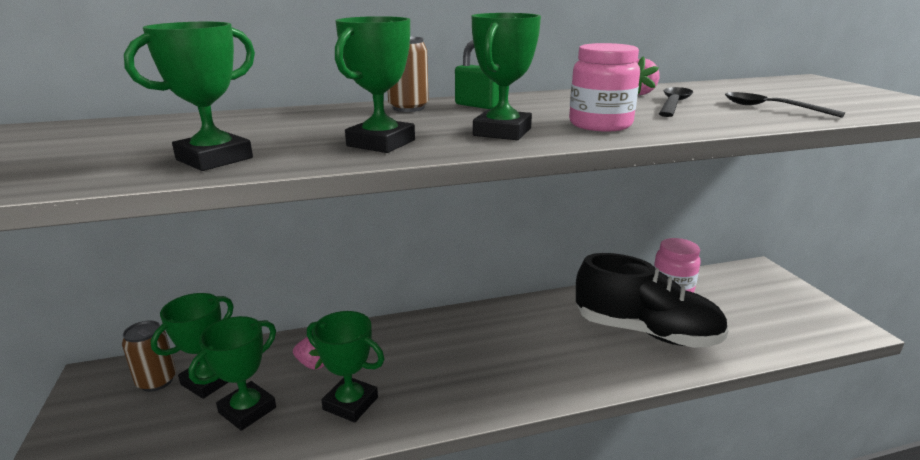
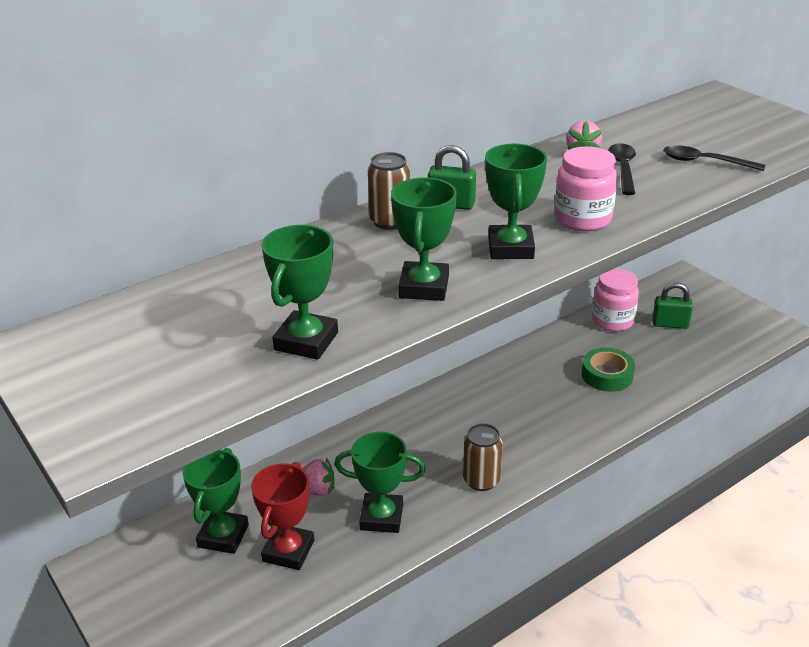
camera: 20 degrees left, 10 degrees up
(157, 381) = (168, 551): brown can -> brown can (481, 480)
(247, 410) = (288, 551): green trophy -> red trophy
(645, 332) = (607, 375): black shoe -> green tape
(731, 303) = (670, 324): none -> green padlock

